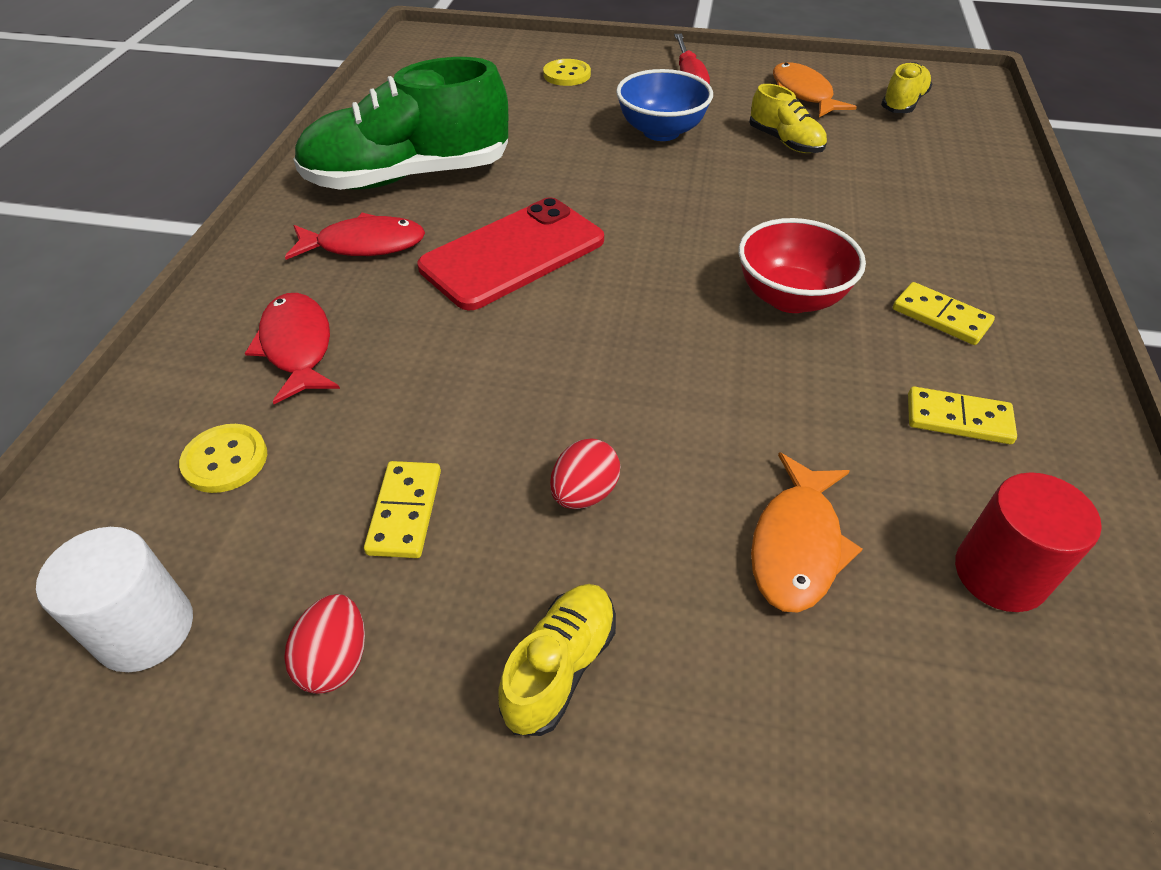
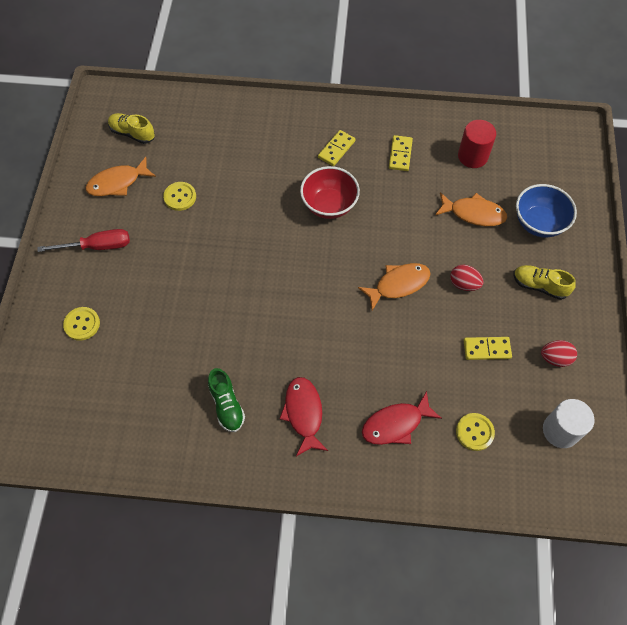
camera: 95 degrees left, 15 degrees up
(409, 176) = (226, 405): green shoe -> green shoe, size x0.46
(512, 254) = (305, 332): red phone -> none
(595, 380) = (398, 284): none -> orange fish
(661, 131) = (167, 262): blue bowl -> blue bowl (538, 223)
(785, 142) = (180, 197): yellow shoe -> yellow button

